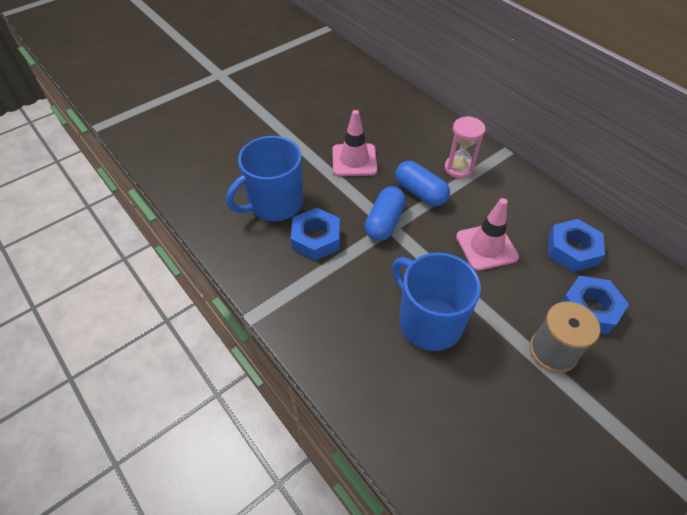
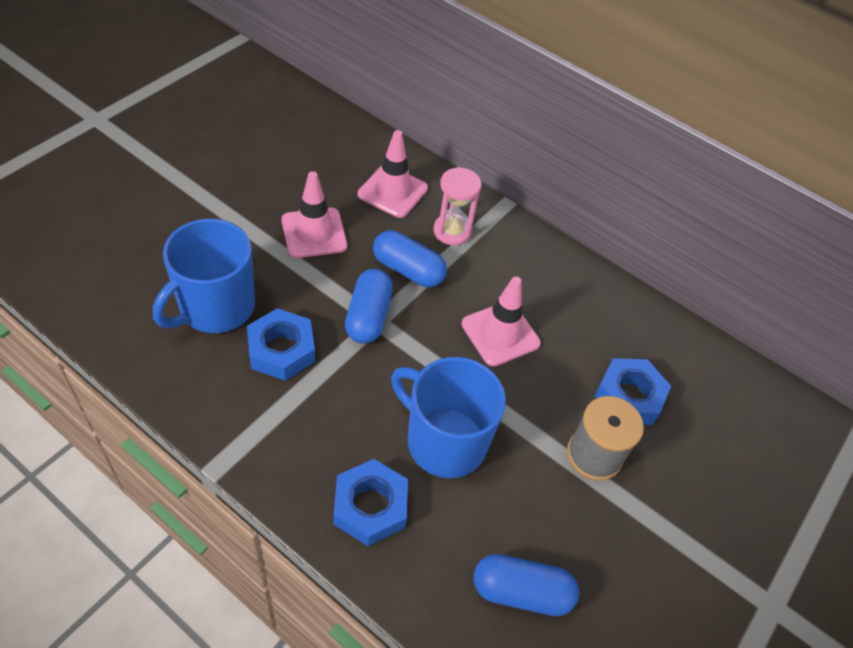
camera: 20 degrees left, 0 degrees up
(417, 136) = (392, 191): none -> pink traffic cone
(475, 451) = (521, 592): none -> blue capsule
(572, 250) = (601, 325): blue nut -> blue nut (370, 506)

